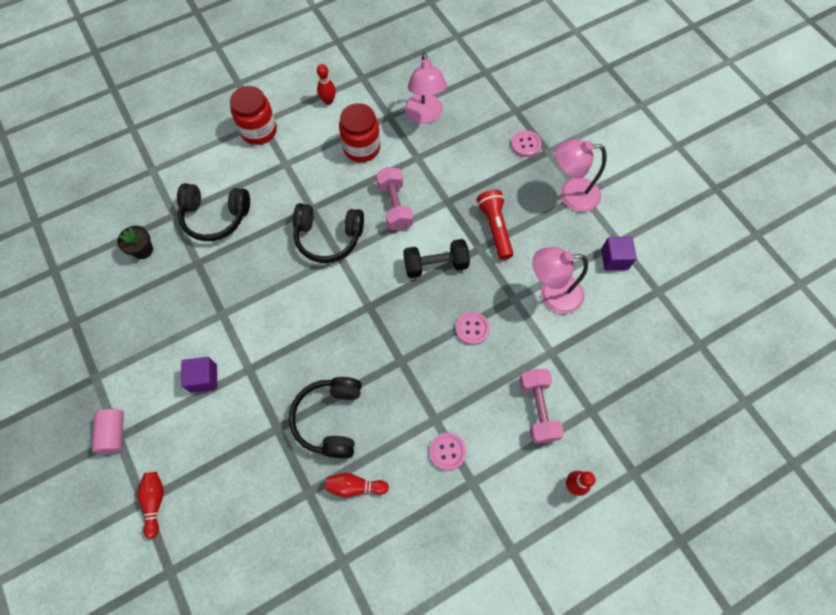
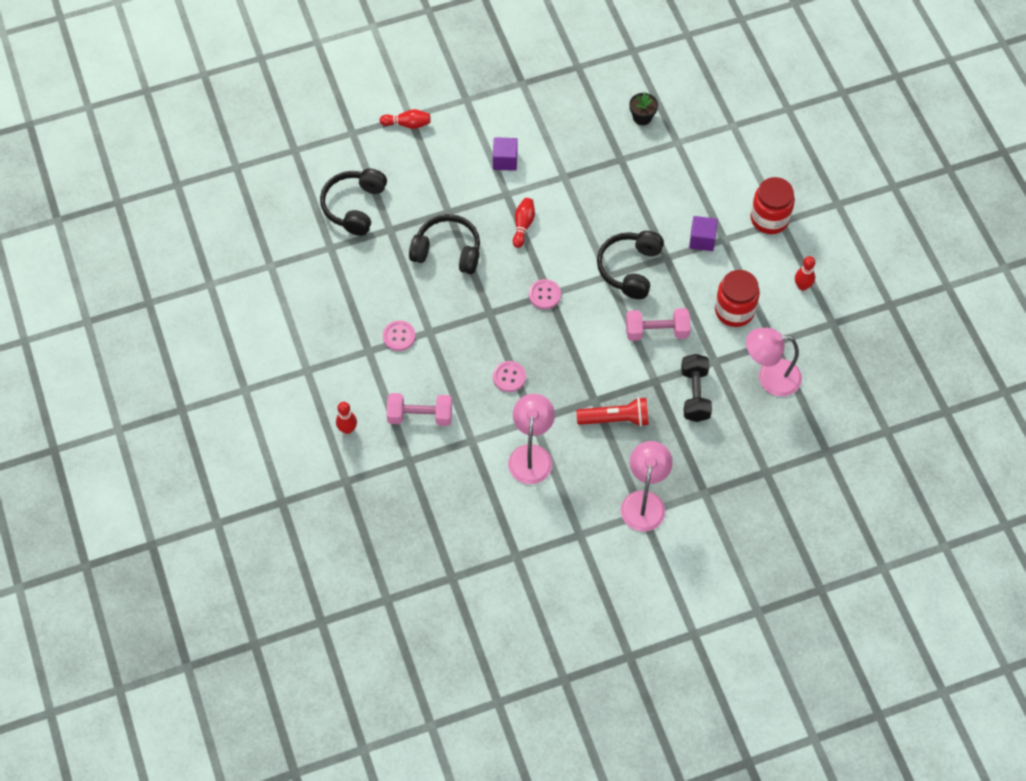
camera: 100 degrees right, 5 degrees down
(114, 433) = (470, 97): pink cylinder -> none
(215, 217) = (669, 176): black headphones -> black headphones (354, 206)
(355, 486) = (386, 263): red bowling pin -> red bowling pin (523, 225)
(435, 265) = (582, 357): black dumbbell -> black dumbbell (695, 394)
(525, 144) = (717, 471): pink button -> pink button (544, 295)
(614, 259) = (560, 524): purple cube -> purple cube (702, 240)

